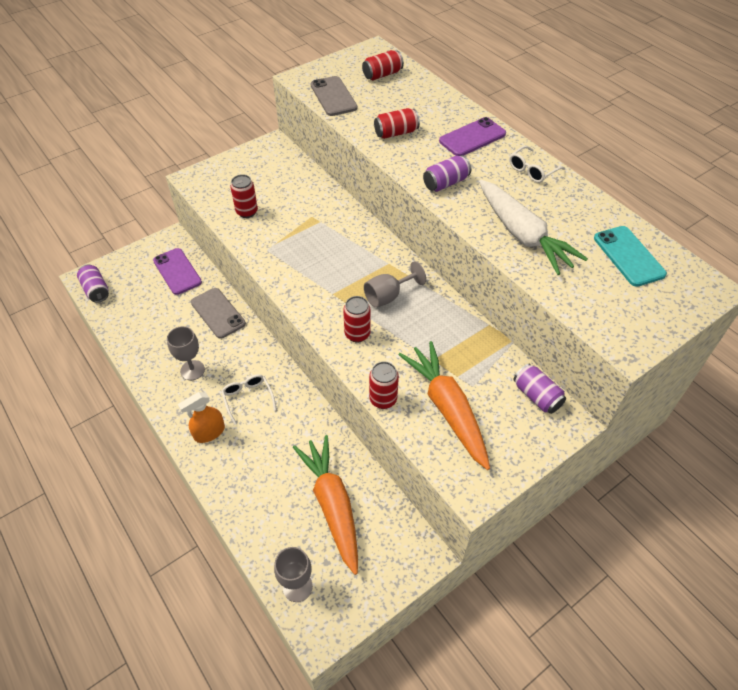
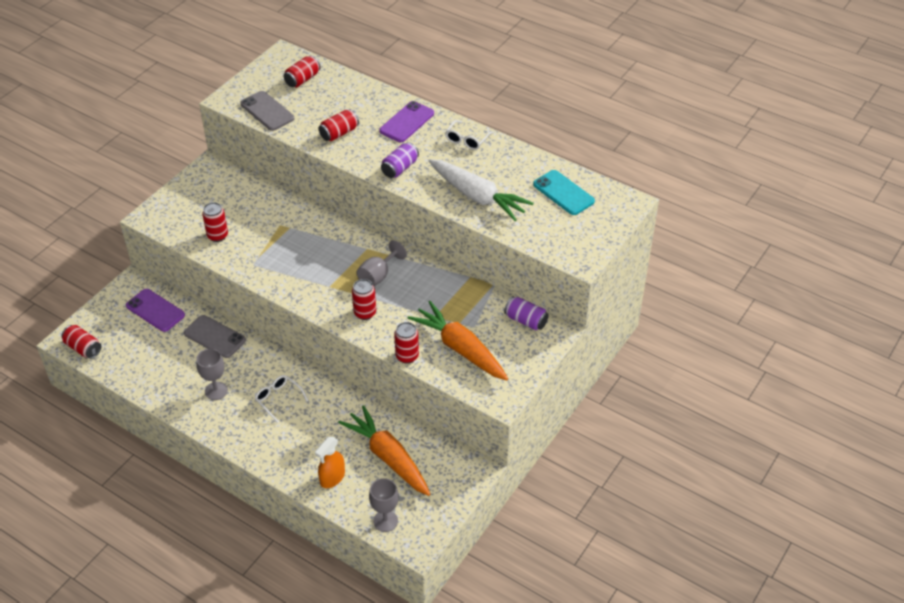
camera: 20 degrees left, 5 degrees down
(96, 290) = (83, 348): purple can -> red can
(209, 432) = (257, 435): orange spray bottle -> orange spray bottle (332, 478)

